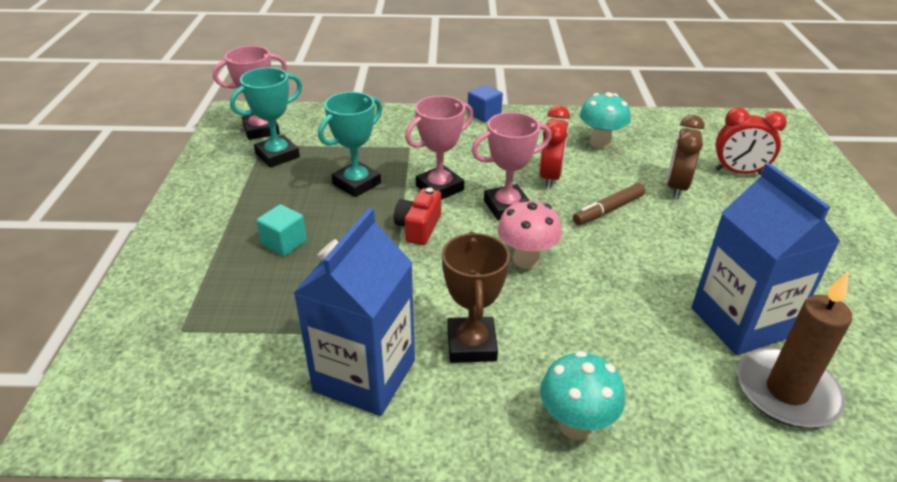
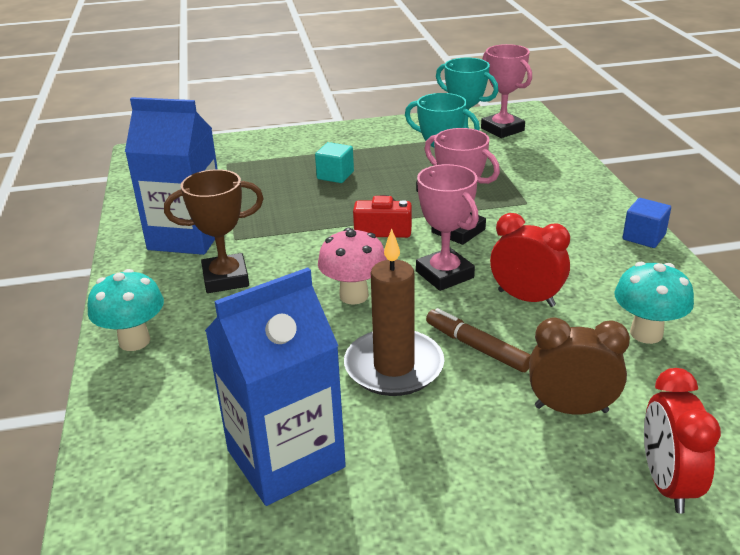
camera: 80 degrees right, 5 degrees down
(550, 177) = (526, 298): red clock -> red clock turned 150 degrees counterclockwise
(786, 391) = (174, 489): brown candle -> brown candle (394, 367)

